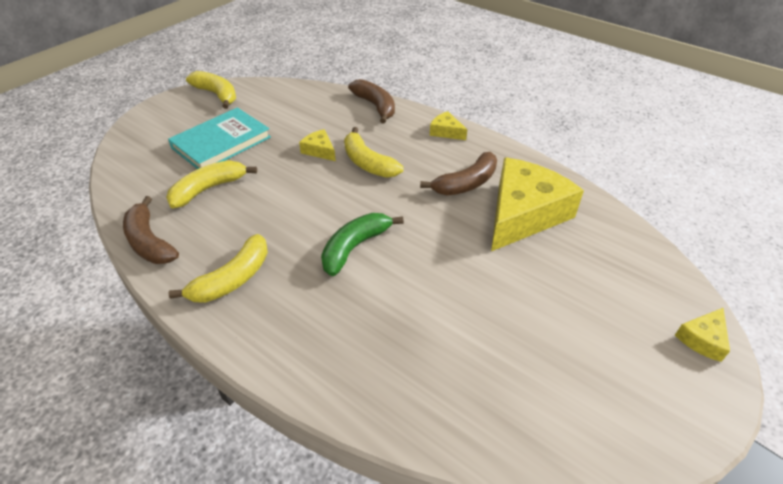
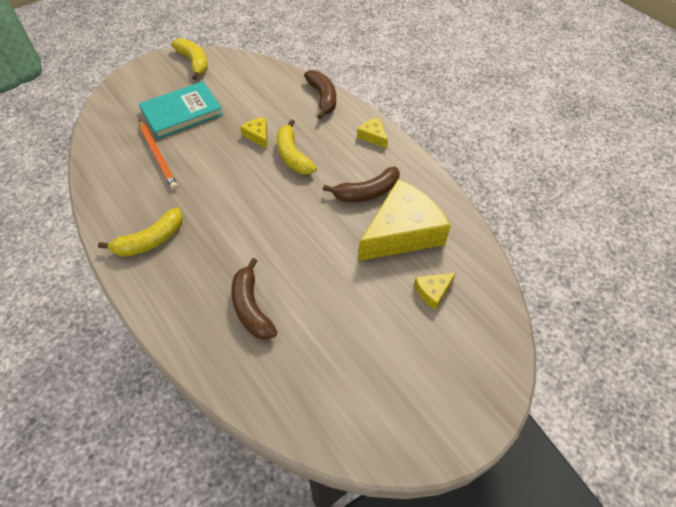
camera: 15 degrees right, 10 degrees up
(149, 242) = (101, 195): brown banana -> brown banana (251, 307)
(208, 189) = (158, 156): yellow banana -> orange pencil
(355, 247) = (251, 233): green banana -> none
(702, 339) = (493, 378): yellow cheese -> yellow cheese (433, 292)

